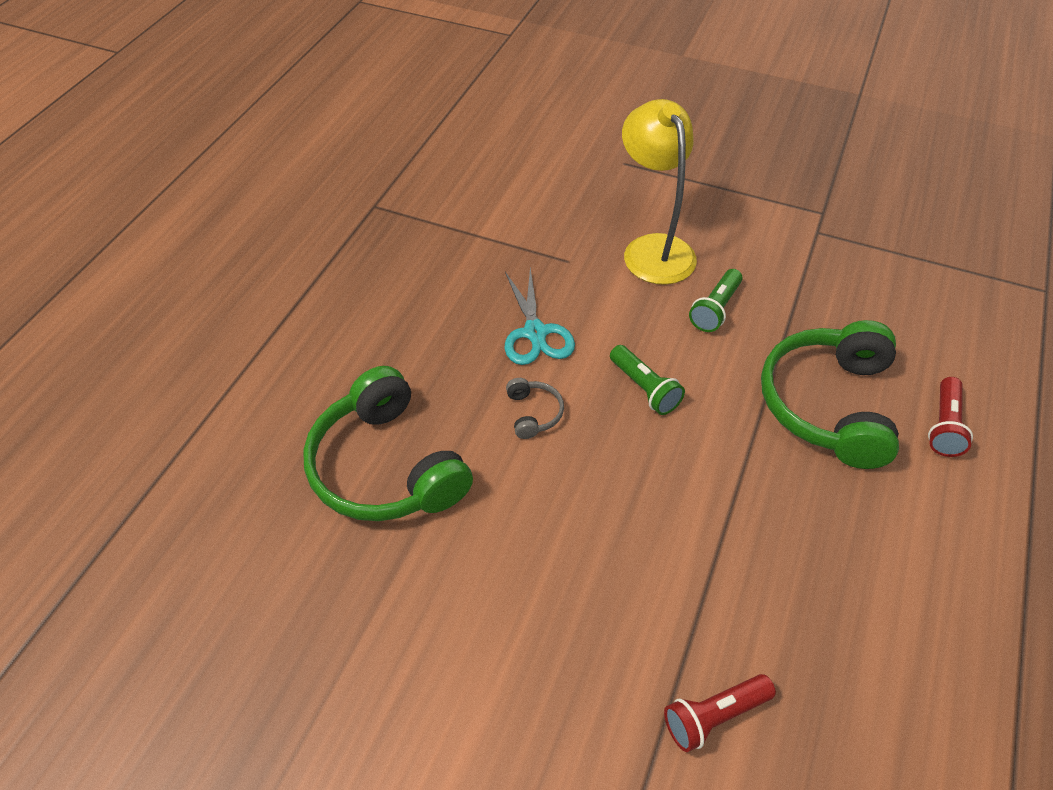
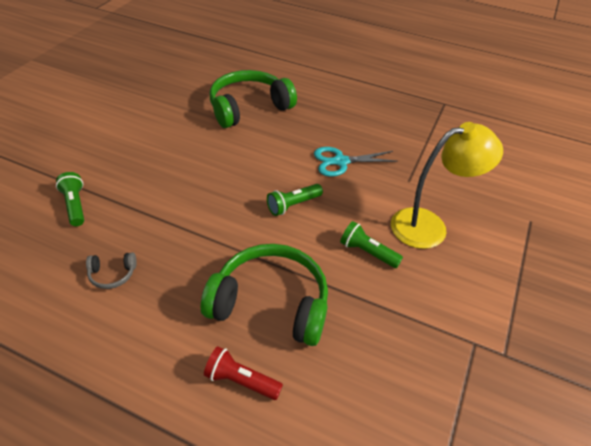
camera: 90 degrees right, 5 degrees down
(533, 413) = (277, 157): grey headphones -> grey headphones (112, 274)
(714, 716) = (75, 205): red flashlight -> green flashlight

